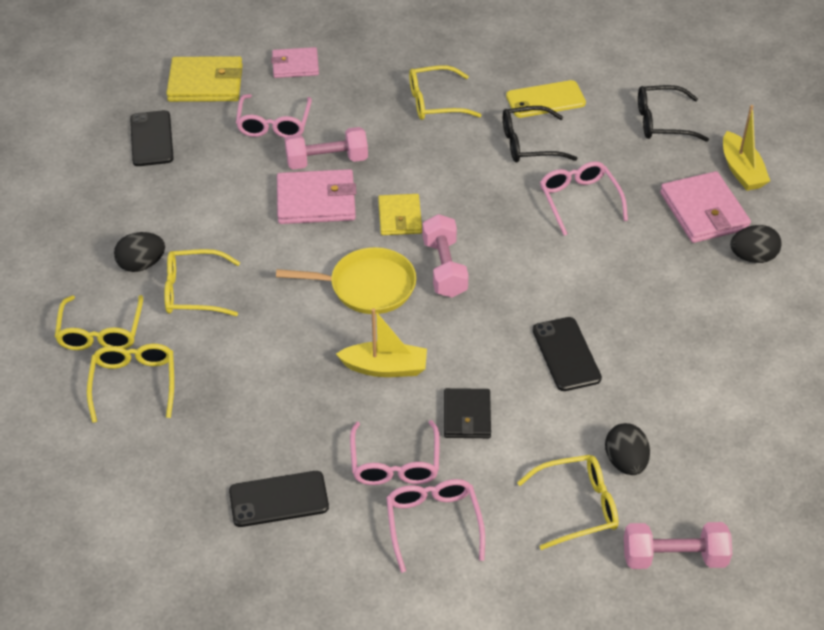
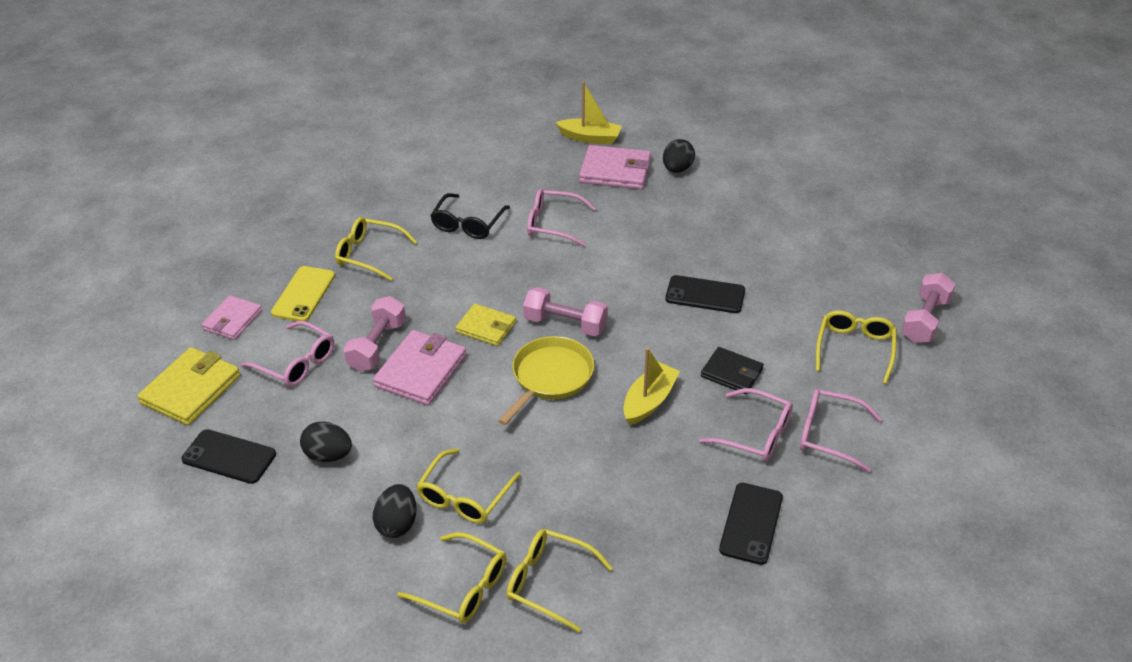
camera: 60 degrees left, 5 degrees down
(435, 102) = (369, 254): yellow glasses -> yellow glasses turned 90 degrees clockwise
(545, 99) = (427, 196): yellow phone -> yellow phone (303, 294)
(625, 462) = (827, 308): black egg -> black egg (328, 455)
(662, 122) = (508, 151): black glasses -> none

